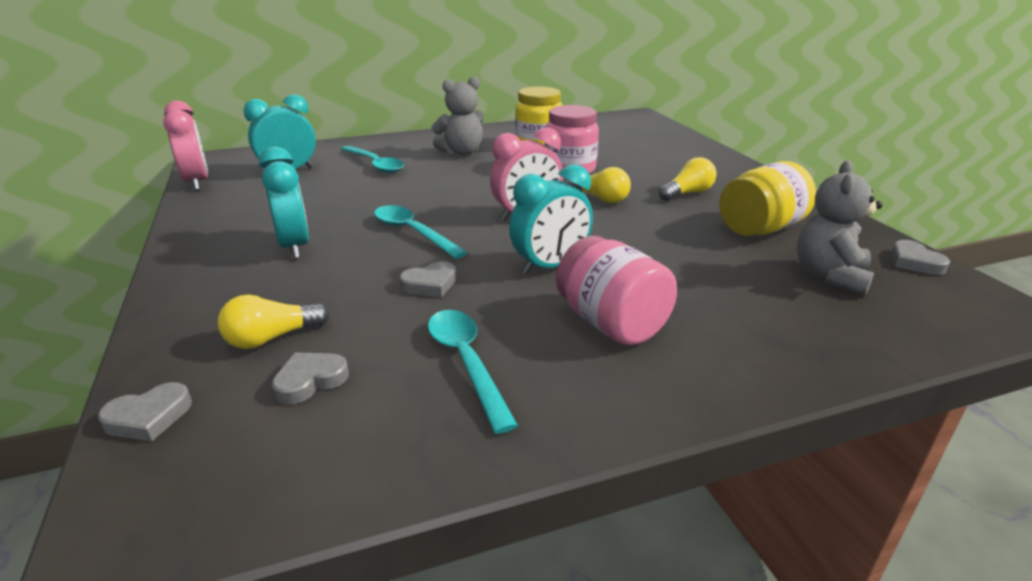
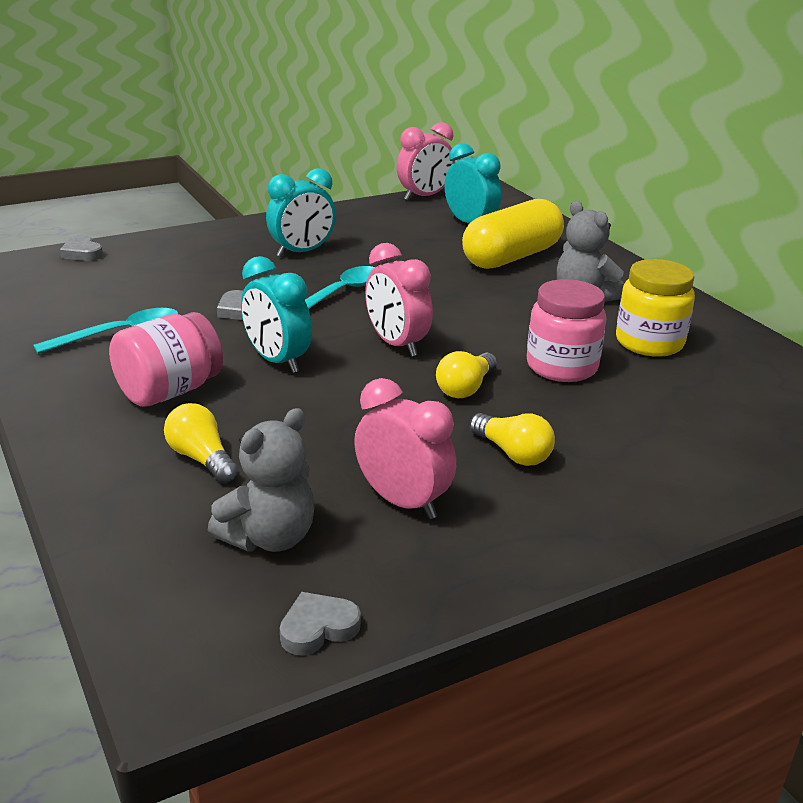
camera: 80 degrees right, 0 degrees up
(272, 338) = (161, 268): yellow light bulb -> yellow light bulb (201, 459)
(310, 381) = (108, 287): grey heart -> none
(375, 164) = (511, 257): turquoise spoon -> yellow capsule
(760, 229) = (402, 502): yellow jar -> pink clock
(829, 276) = (269, 538): grey teddy bear -> grey teddy bear turned 120 degrees clockwise

